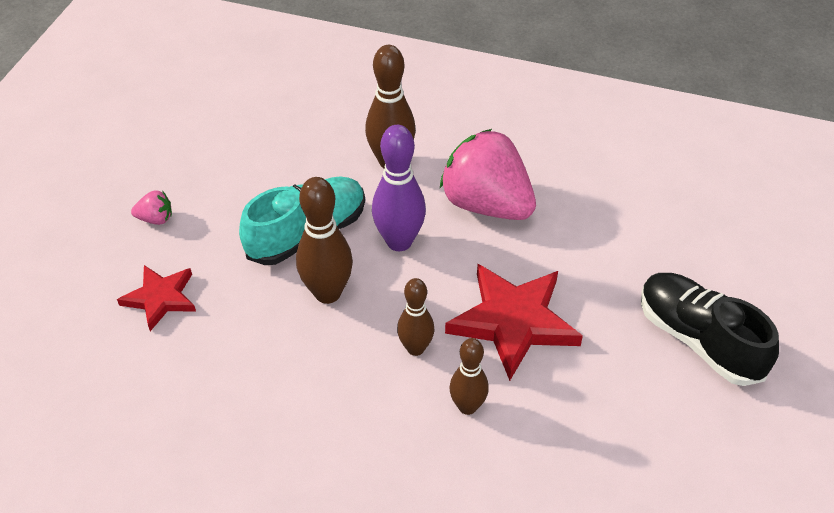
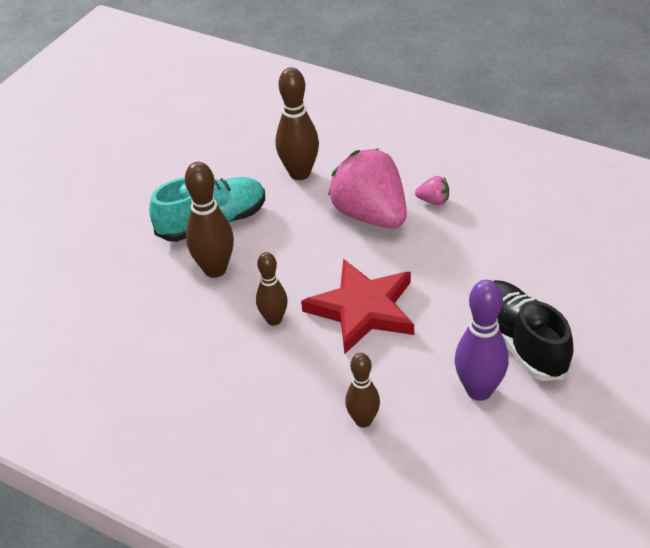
camera: 15 degrees right, 5 degrees down
(156, 219) = (94, 198): pink strawberry -> pink strawberry (433, 201)
(160, 298) = (81, 258): red star -> none
(399, 241) = (286, 236): purple bowling pin -> purple bowling pin (479, 390)
(467, 406) = (302, 369): brown bowling pin -> brown bowling pin (363, 420)

